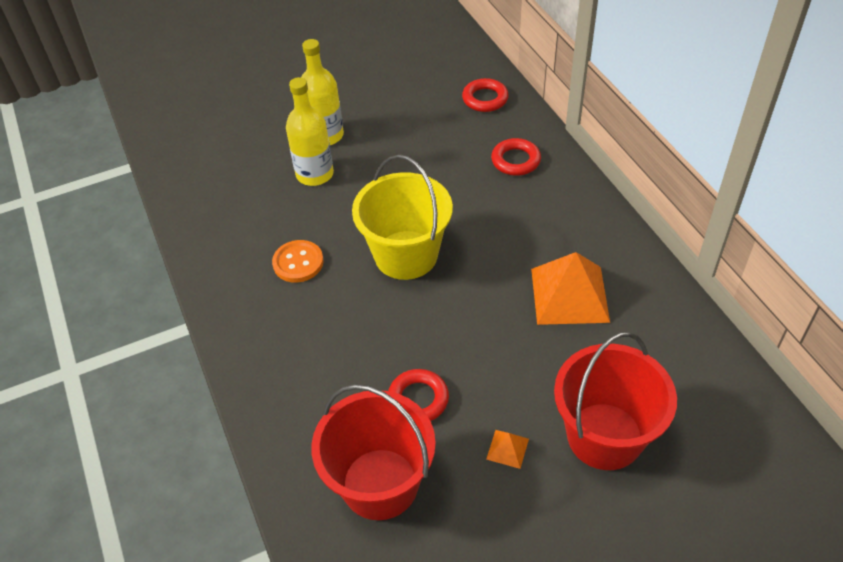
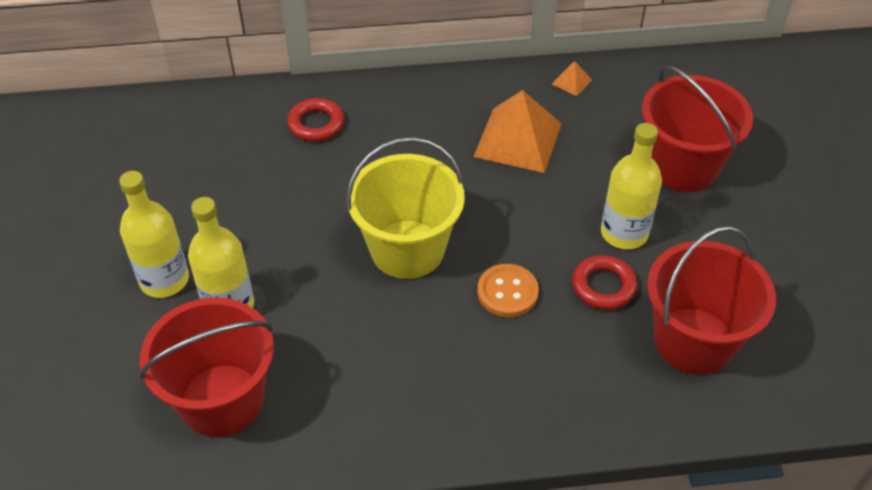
camera: 75 degrees left, 0 degrees up
(235, 198) = (222, 400): none -> red bucket
(298, 263) = (371, 352): orange button -> orange button (507, 292)
(485, 99) = (201, 120): red ring -> none
(489, 402) = (624, 233): none -> yellow bottle
(507, 449) = (678, 234): orange pyramid -> orange pyramid (571, 82)

